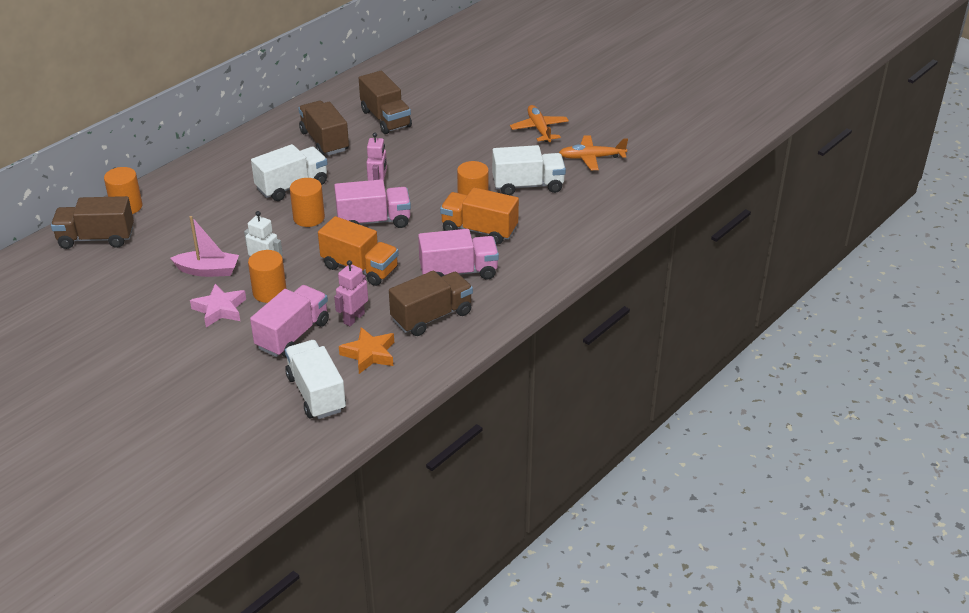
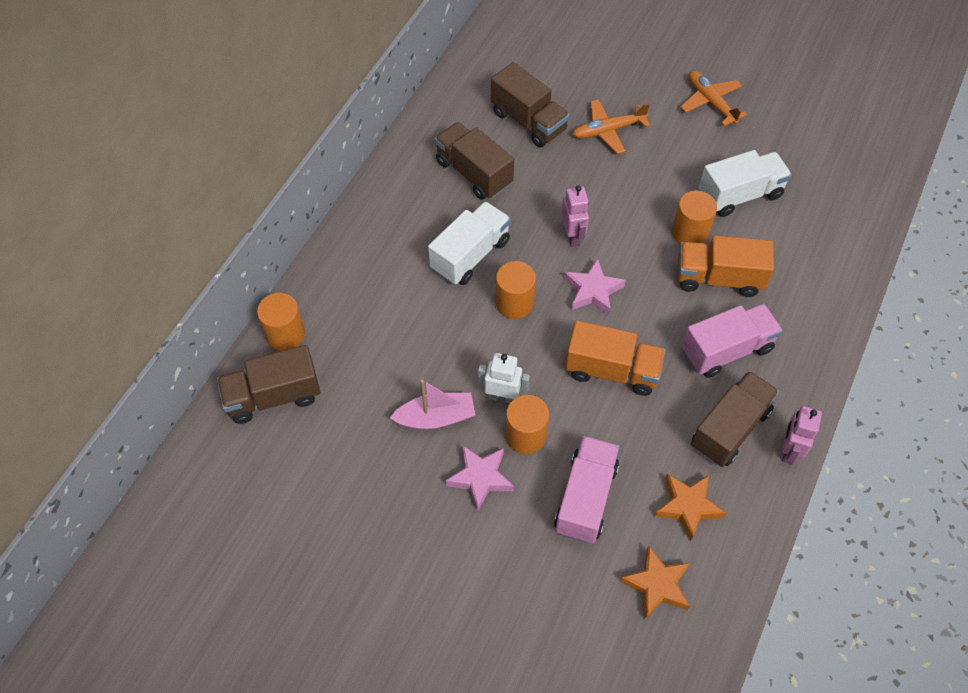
camera: 15 degrees left, 20 degrees up
(316, 393) = (657, 585): white truck -> orange star
(353, 318) = (643, 453): pink robot -> pink robot (789, 450)
(374, 221) = (592, 291): pink truck -> pink star
(592, 158) = (789, 136): orange plane -> orange plane (608, 131)

